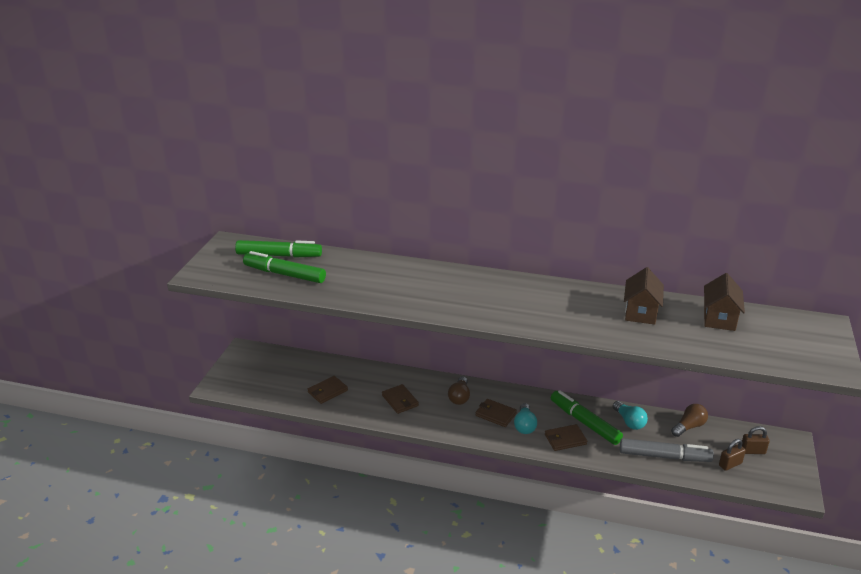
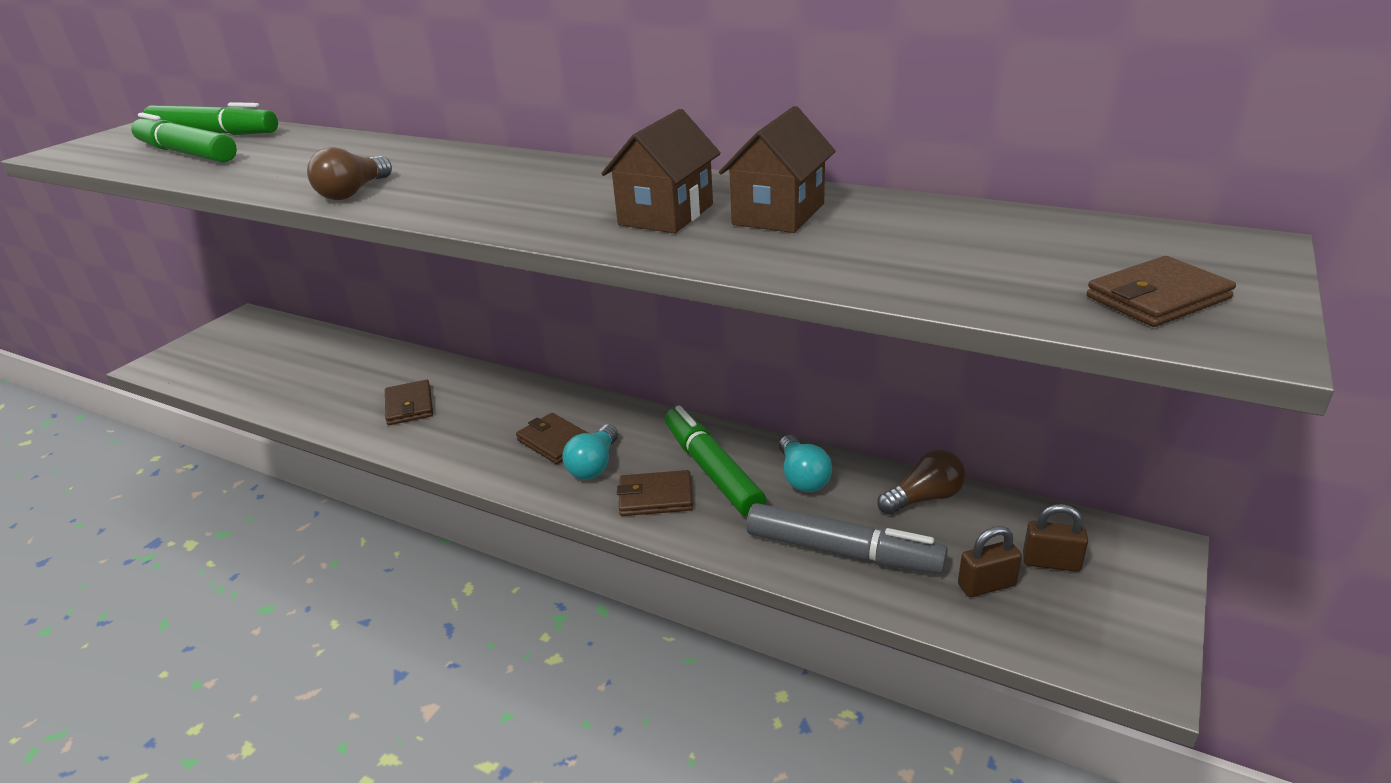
camera: 15 degrees right, 0 degrees up
(327, 391) = (308, 383): brown wallet -> brown wallet (1157, 298)
(459, 397) = (512, 408): brown light bulb -> brown light bulb (353, 192)
(719, 318) = (958, 228): brown house -> brown house (666, 215)

